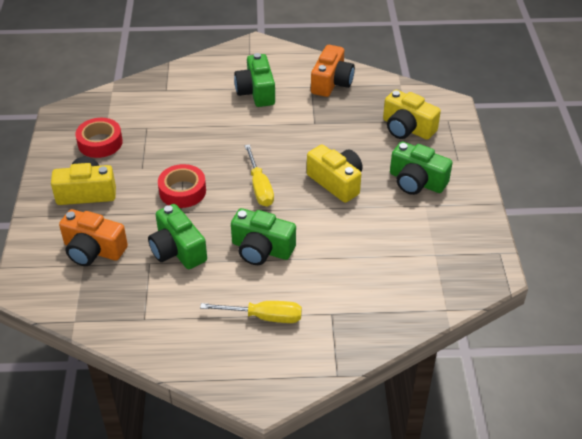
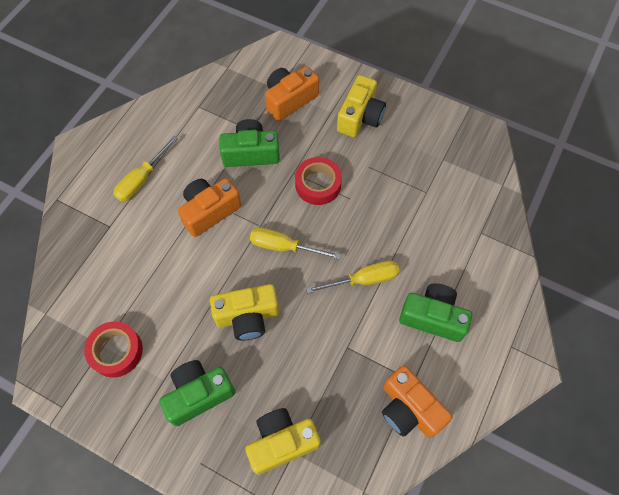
camera: 120 degrees right, 20 degrees up
(100, 143) = (423, 148): red tape -> red tape (116, 351)
(254, 134) = (363, 280): none -> yellow screwdriver
(261, 249) = (209, 211): green camera -> orange camera

